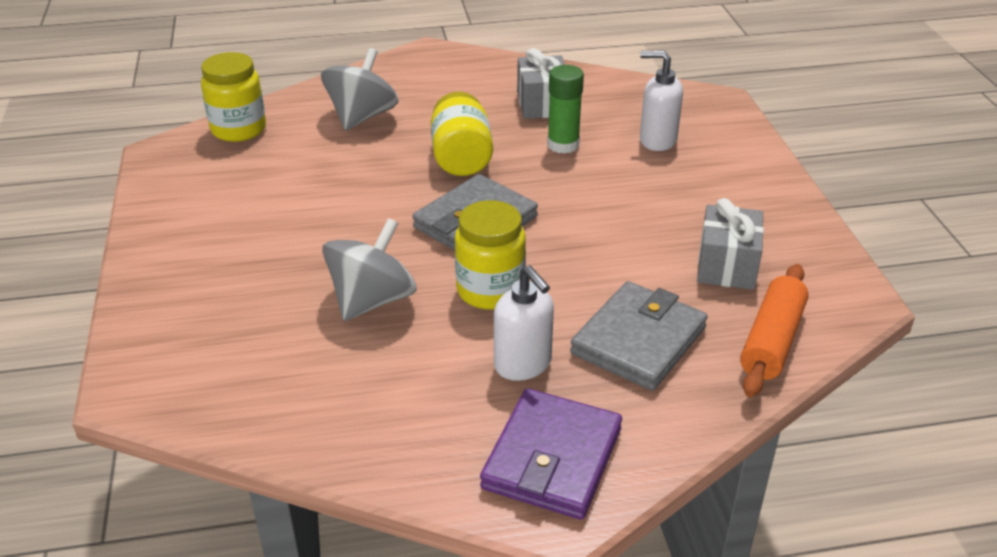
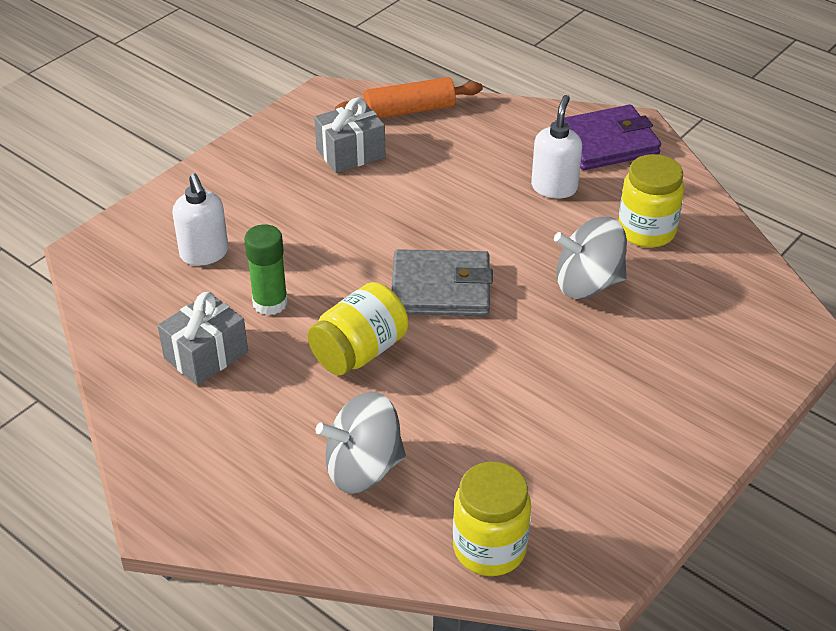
camera: 130 degrees left, 5 degrees up
(490, 290) = (507, 237): yellow jar -> yellow jar (646, 231)
(638, 340) = (474, 156): grey wallet -> none

